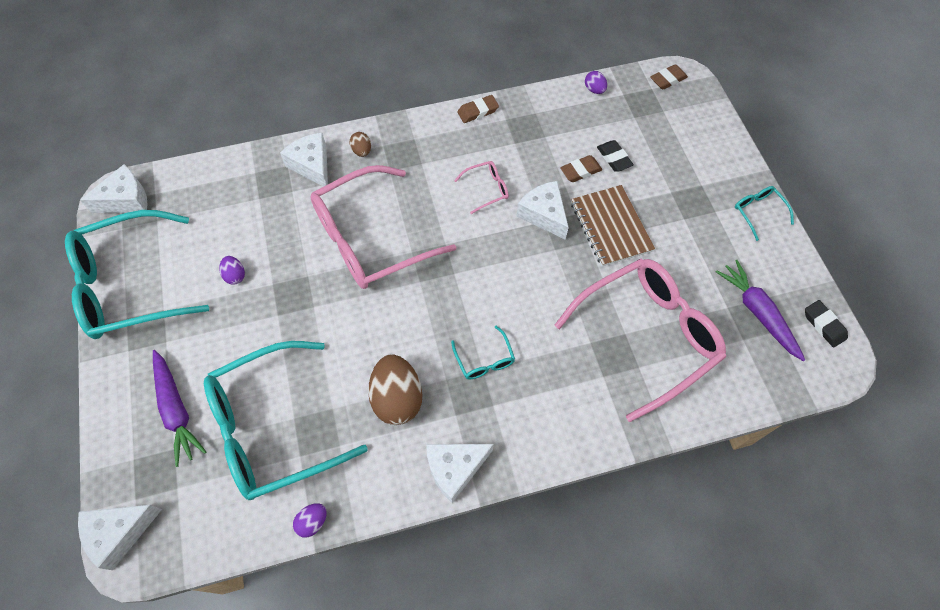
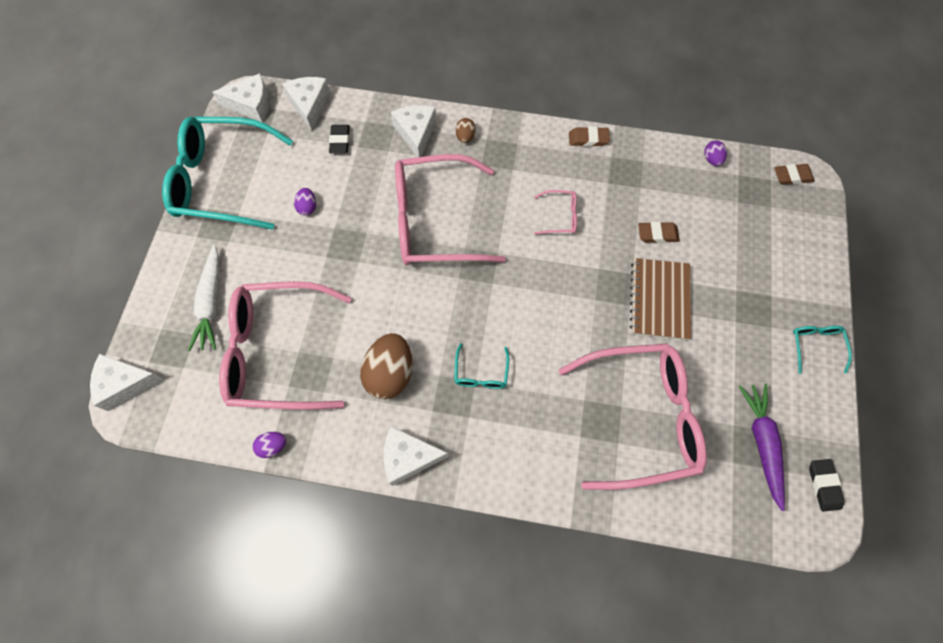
camera: 25 degrees right, 5 degrees up
(177, 410) = (211, 303): purple carrot -> white carrot
(273, 427) = (278, 352): turquoise glasses -> pink glasses
(544, 214) = (601, 262): white cheese -> white cheese (310, 105)
(614, 158) = (696, 234): black eraser -> black eraser (340, 141)

